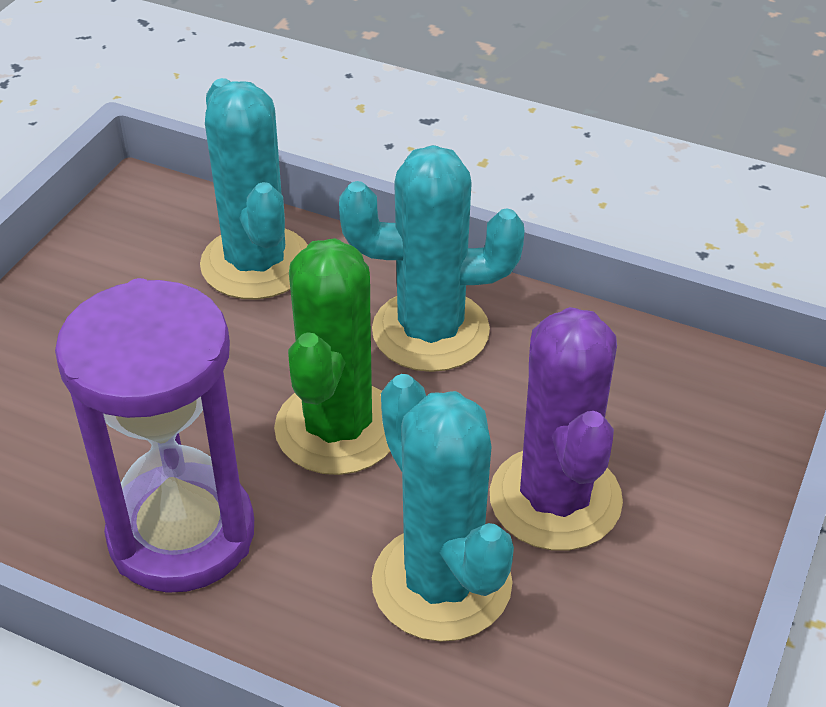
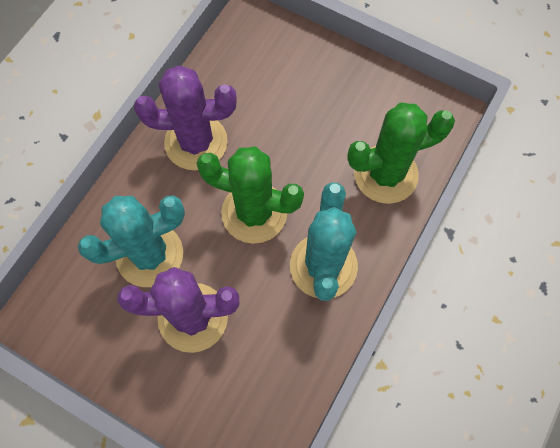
camera: 95 degrees right, 25 degrees up
(181, 534) = (196, 142): purple hourglass -> purple cactus
(256, 263) = (385, 174): turquoise cactus -> green cactus

